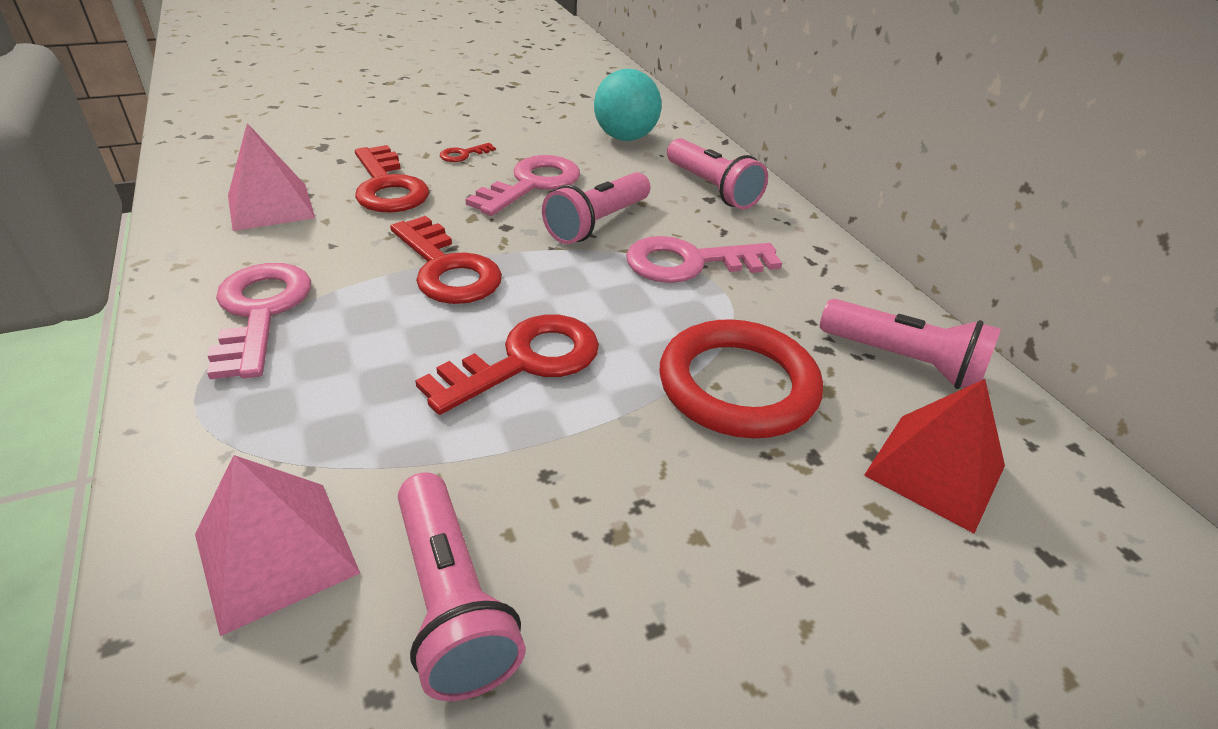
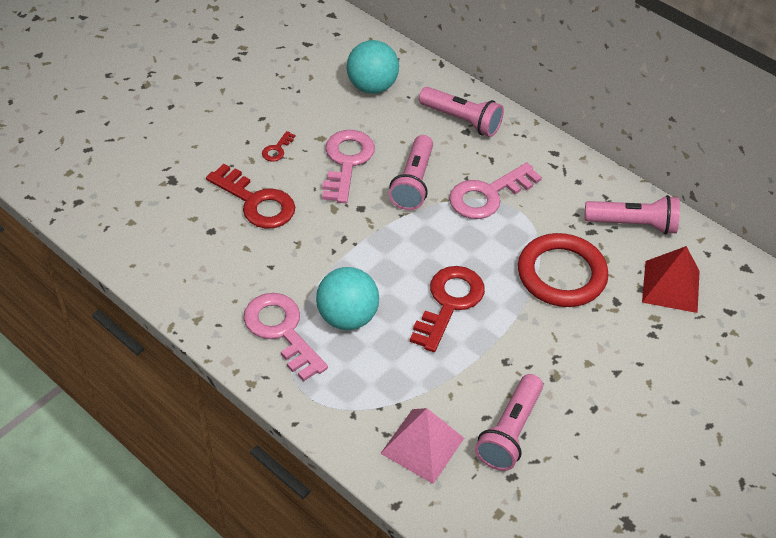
camera: 25 degrees left, 10 degrees up
(271, 206) = (199, 250): pink pyramid -> none
(363, 327) = (347, 317): none -> turquoise ball
(447, 269) = (355, 257): red key -> none
(452, 601) = (510, 432): pink flashlight -> pink flashlight turned 75 degrees clockwise

